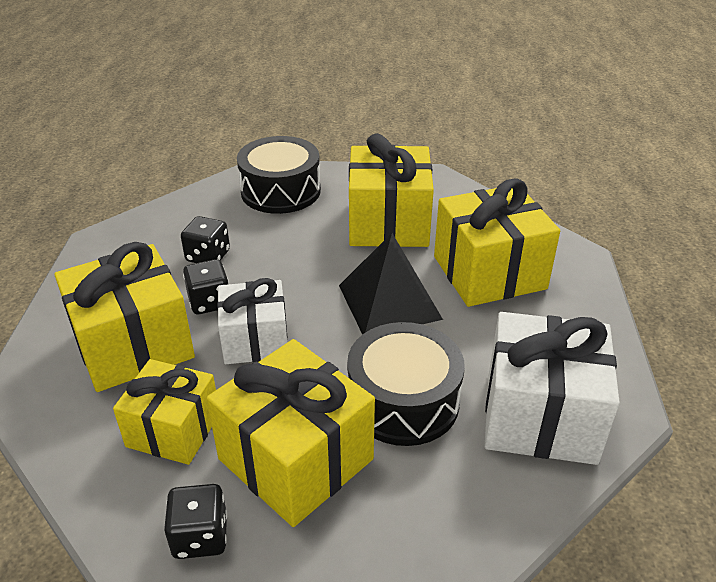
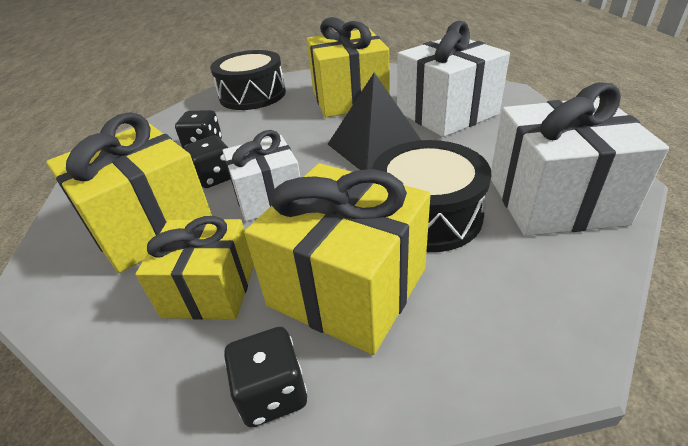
camera: 10 degrees left, 0 degrees up
(489, 272) = (446, 113): yellow gift -> white gift

